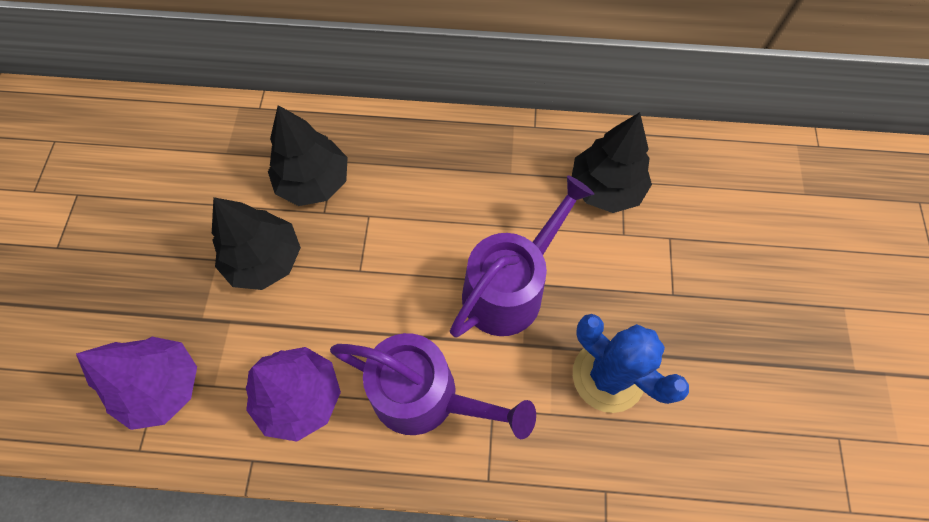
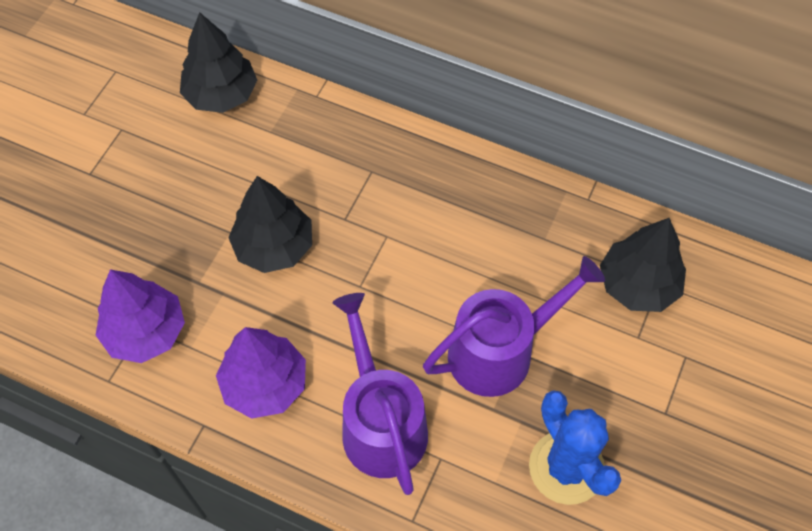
camera: 20 degrees right, 5 degrees down
(314, 182) = (345, 186): black tree -> black tree (221, 95)
(425, 396) = (381, 424): purple watering can -> purple watering can turned 150 degrees counterclockwise

